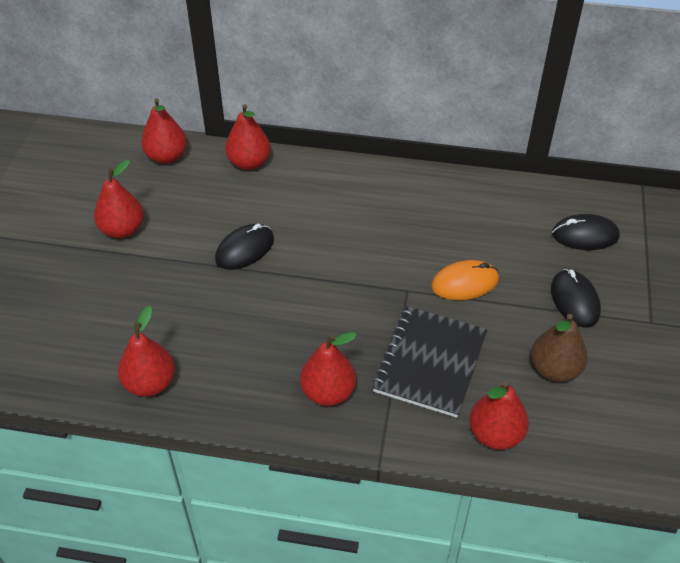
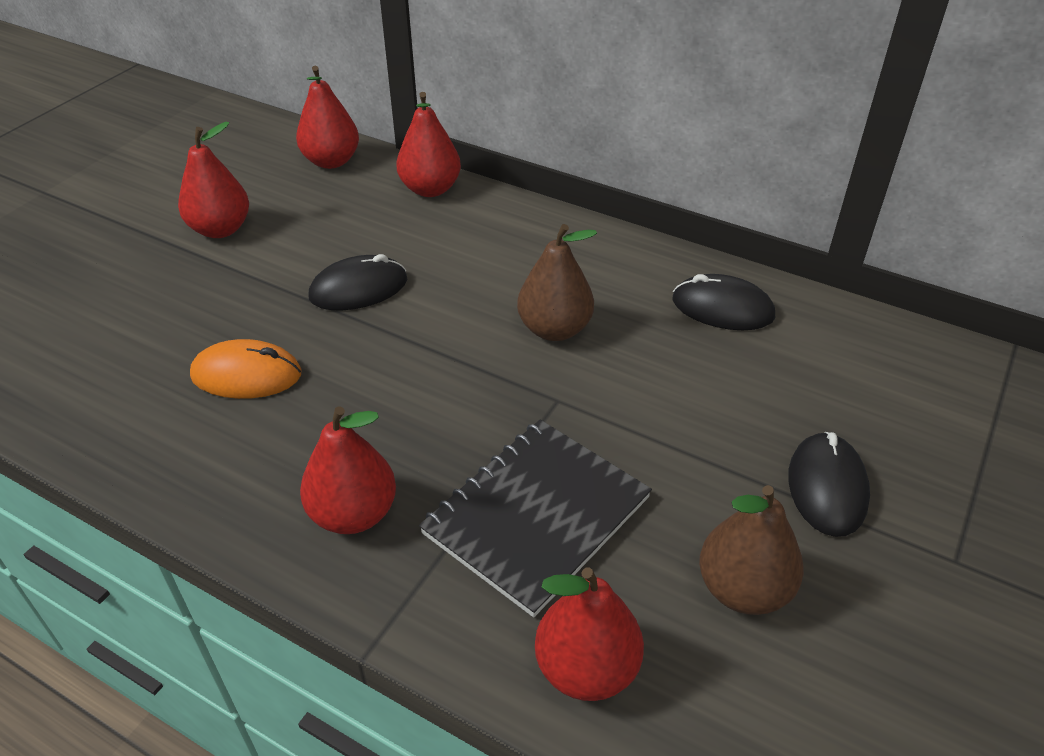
camera: 20 degrees right, 5 degrees down
(150, 383) = (118, 426): red pear -> none
(382, 245) = (554, 329): none -> brown pear
(465, 283) = (653, 412): orange mouse -> orange mouse (246, 374)
(585, 235) = (886, 393): black mouse -> black mouse (722, 308)

